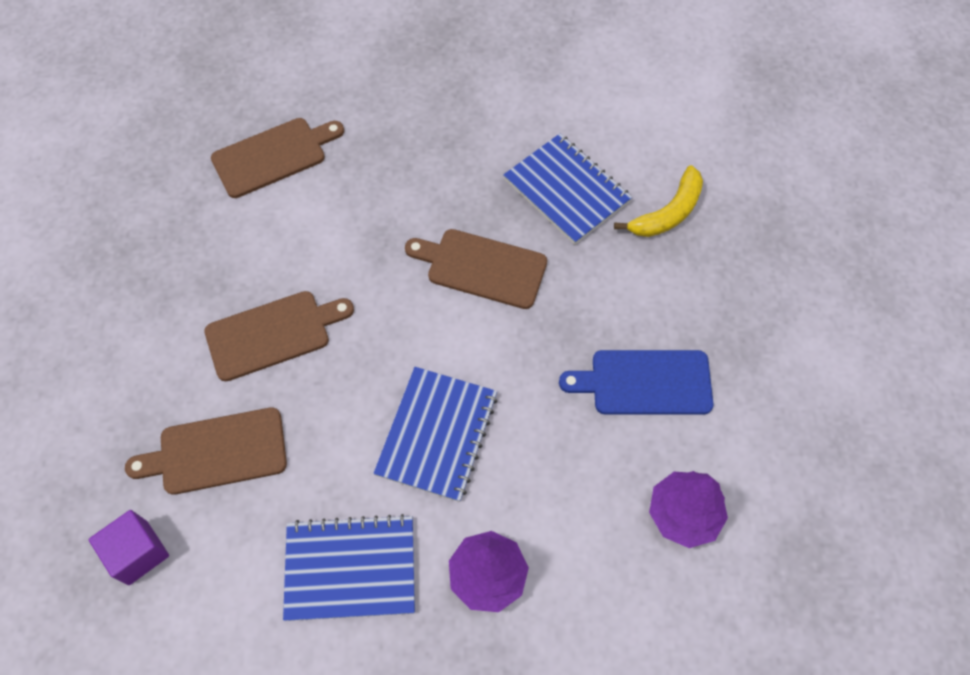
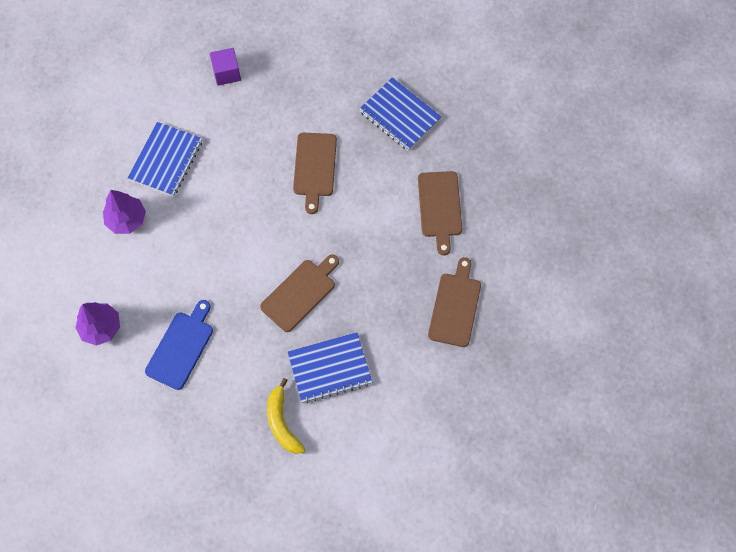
camera: 115 degrees right, 5 degrees up
(217, 452) = (260, 121): brown cutting board -> brown cutting board (455, 306)
(437, 434) = (211, 226): blue notebook -> blue notebook (400, 115)

